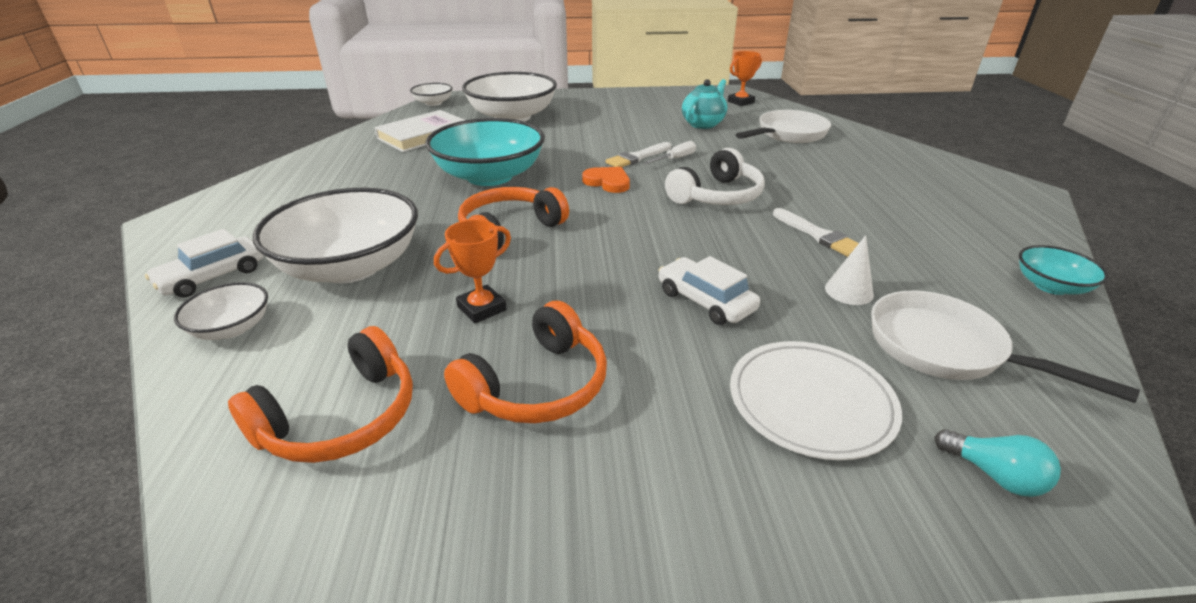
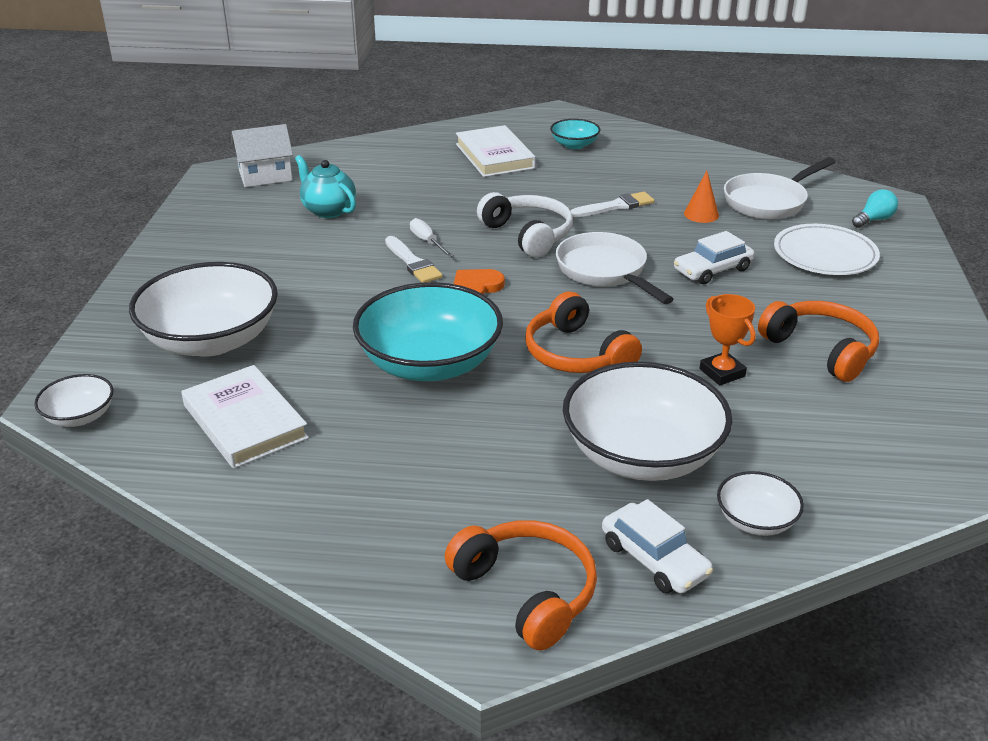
camera: 80 degrees left, 0 degrees up
(341, 418) = (868, 437): orange headphones -> orange headphones (527, 592)
(740, 102) = (265, 176): orange trophy -> white house
(788, 134) = (387, 172): white pan -> white pan (605, 271)
(849, 291) = (701, 214): white cone -> orange cone
(870, 169) = (494, 156): none -> white book
(1050, 286) = (698, 150): turquoise bowl -> turquoise bowl (574, 145)

